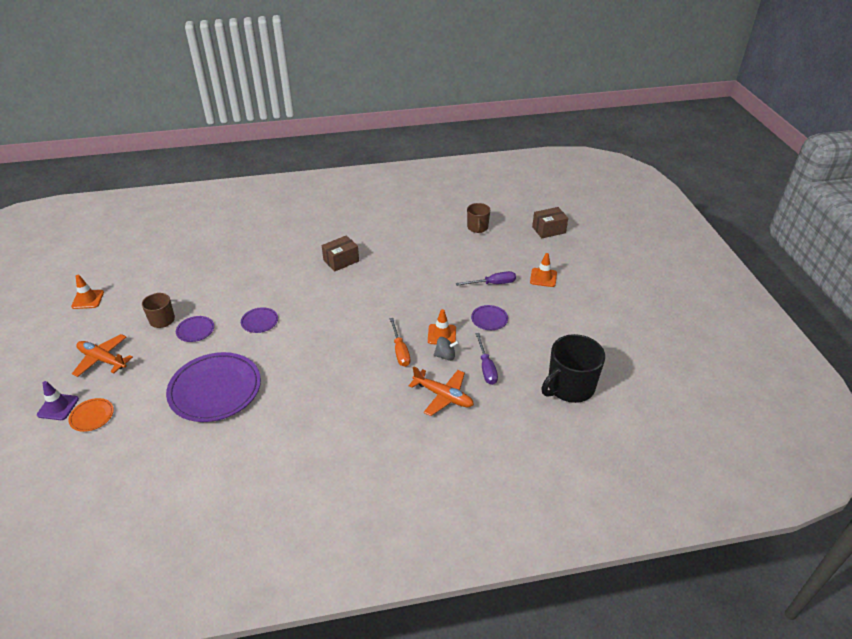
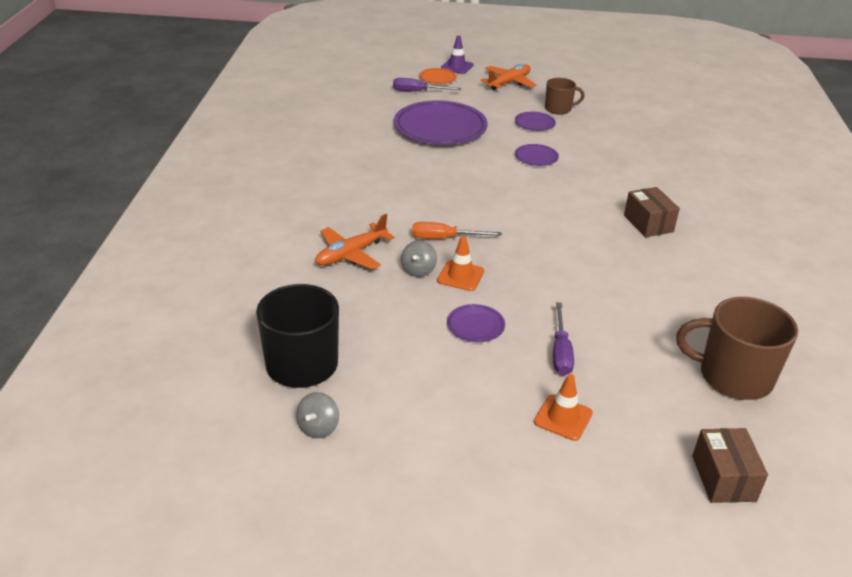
camera: 105 degrees right, 5 degrees down
(88, 299) = (603, 77): orange traffic cone -> none
(477, 227) = (733, 376): brown mug -> brown mug, size x1.73
(486, 368) = (379, 298): purple screwdriver -> purple screwdriver (418, 92)
(613, 364) = (318, 427): none -> grey spinning top

